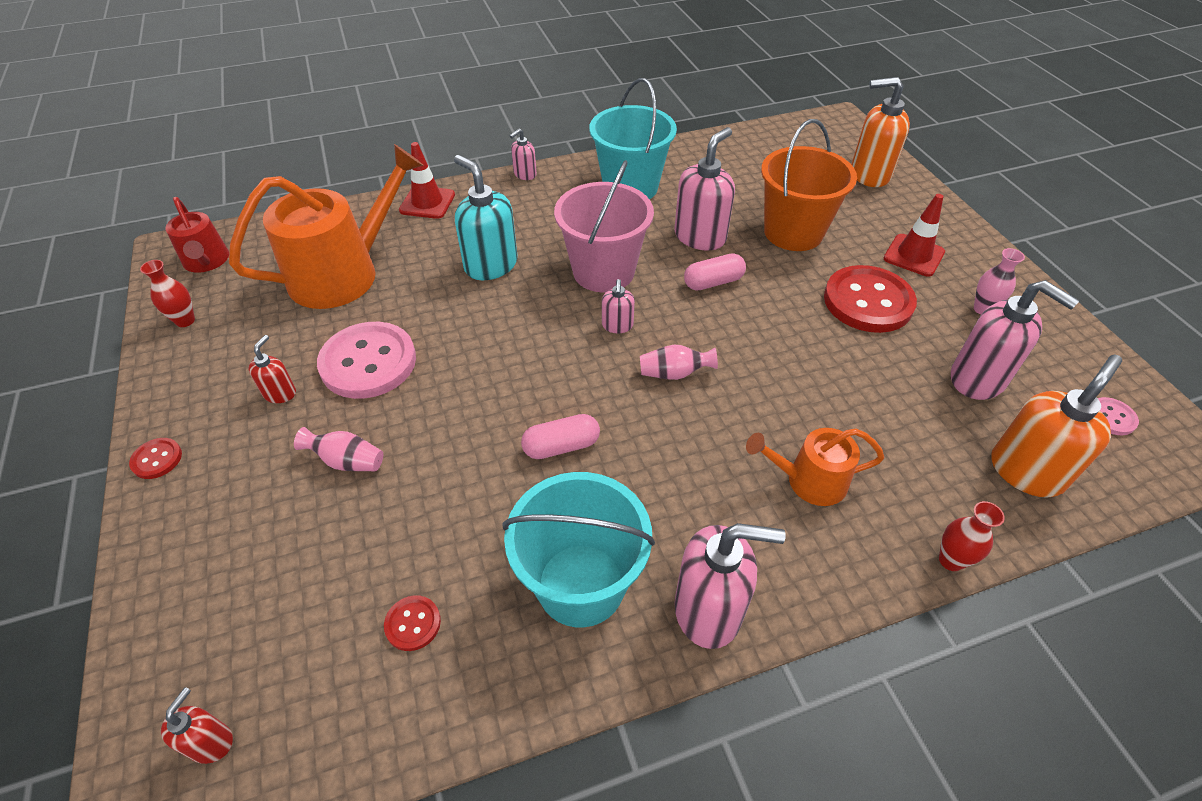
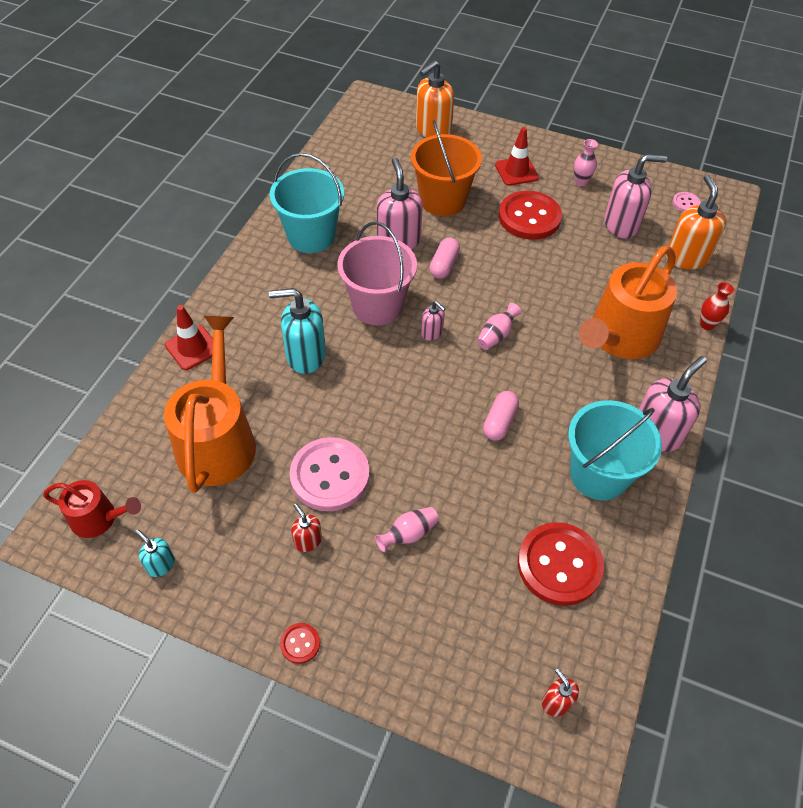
camera: 50 degrees left, 5 degrees up
(185, 321) = (160, 564): red vase -> turquoise soap dispenser
(413, 624) = (559, 565): red button -> red button, size x2.26
(525, 174) = (228, 277): pink soap dispenser -> none
(809, 481) = (620, 337): orange watering can -> orange watering can, size x1.88

